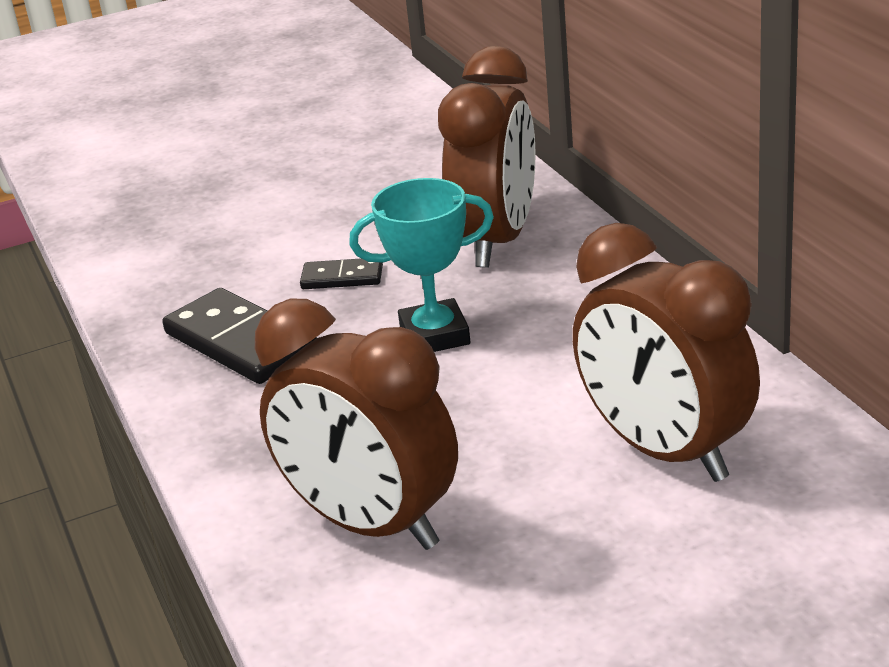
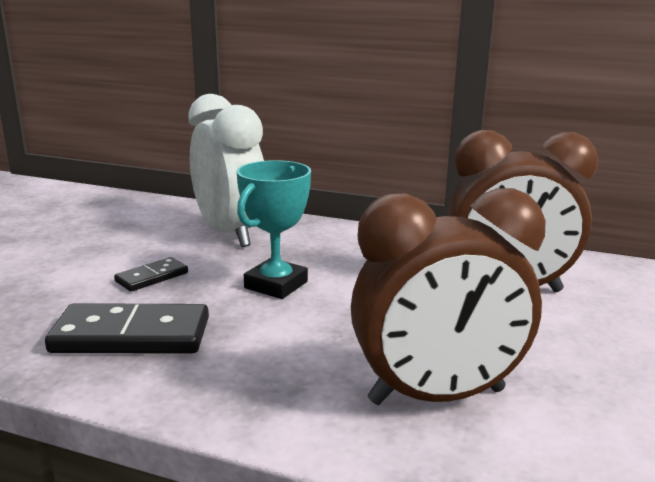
camera: 50 degrees left, 10 degrees down
(497, 241) = (229, 234): brown clock -> white clock

